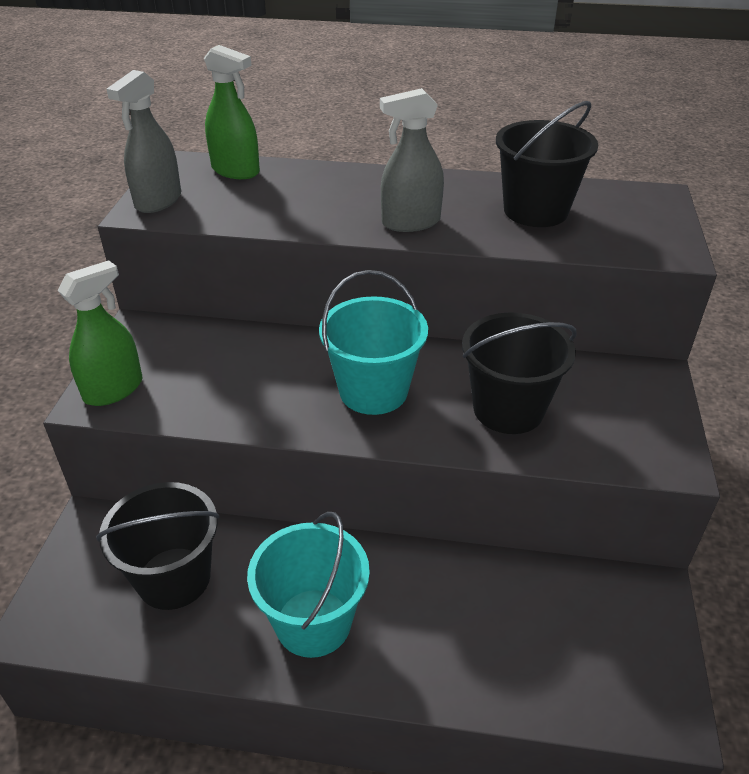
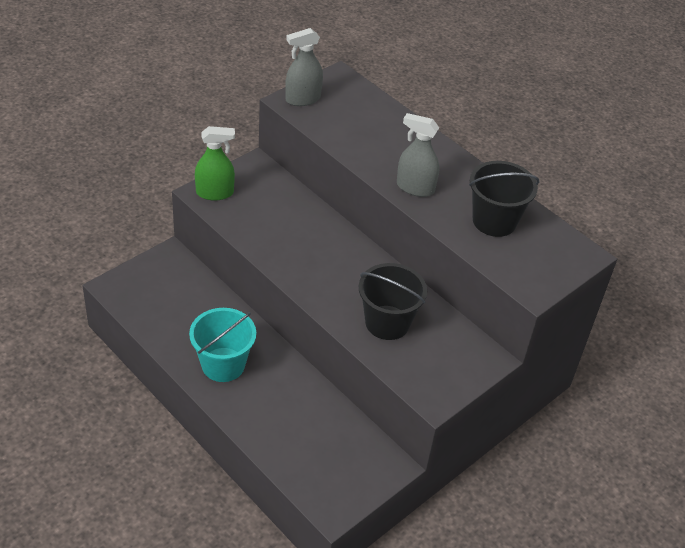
camera: 35 degrees right, 5 degrees up
(174, 578) = (183, 304): black bucket -> none
(235, 171) = (363, 99): green spray bottle -> none
(373, 391) = (332, 270): turquoise bucket -> none

